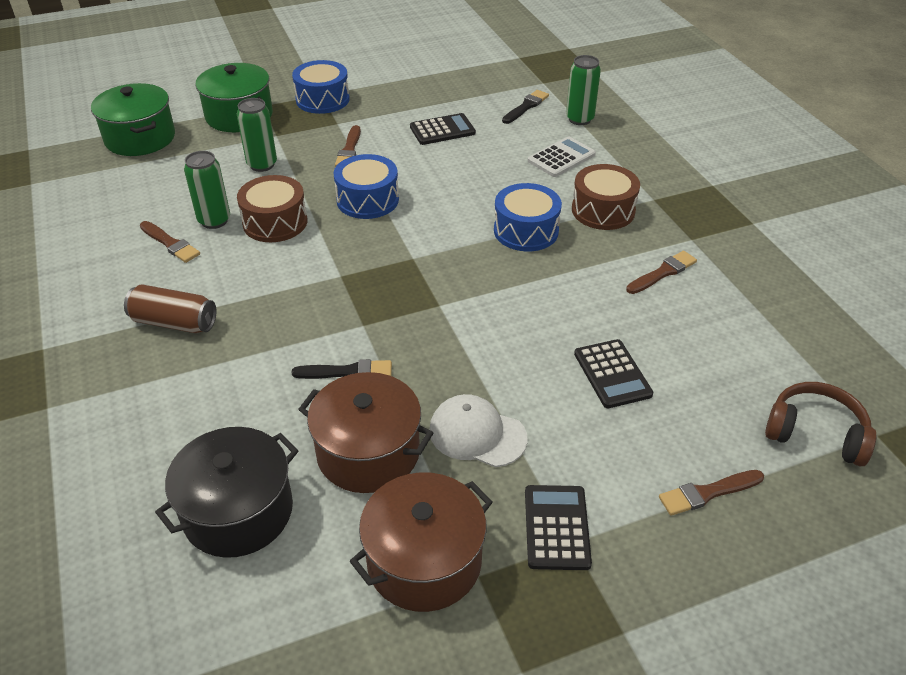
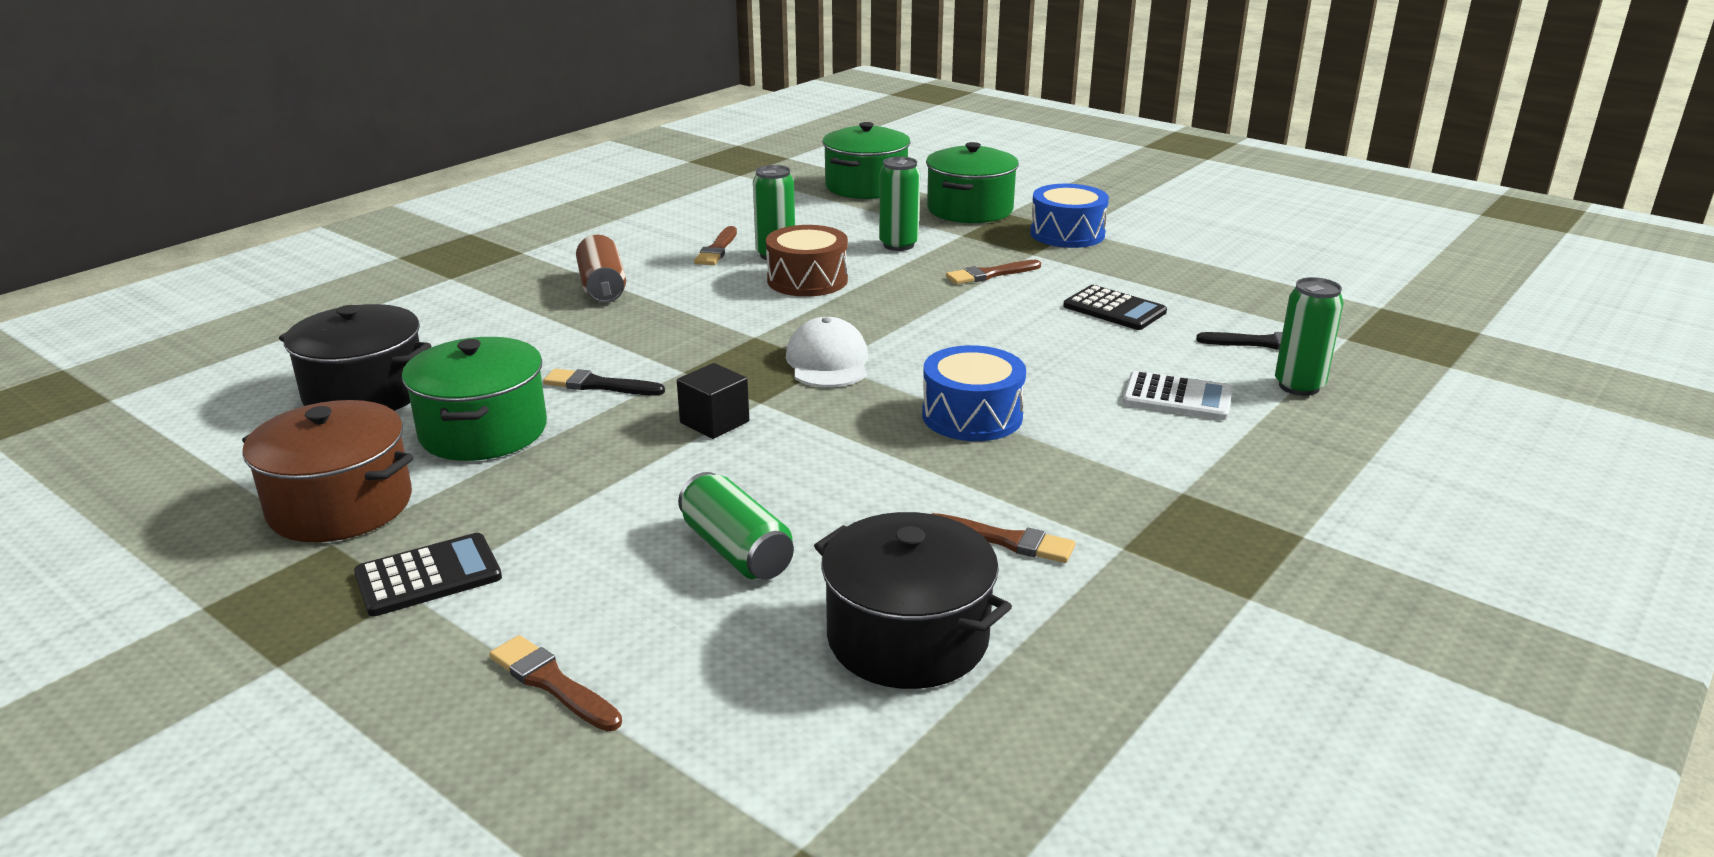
camera: 60 degrees right, 15 degrees down
(347, 372) = (599, 385): black brush -> black brush turned 135 degrees clockwise
(367, 200) = (908, 310): blue drum -> none
(368, 452) = (483, 431): brown pot -> green pot
(450, 333) = (714, 422): none -> black cube
(477, 434) = (553, 484): white cap -> white cap (828, 362)
(603, 210) = (1094, 458): brown drum -> none
(612, 374) = (736, 550): black calculator -> green can
(732, 340) = (907, 638): none -> black pot
(815, 433) = (753, 769): brown headphones -> none

